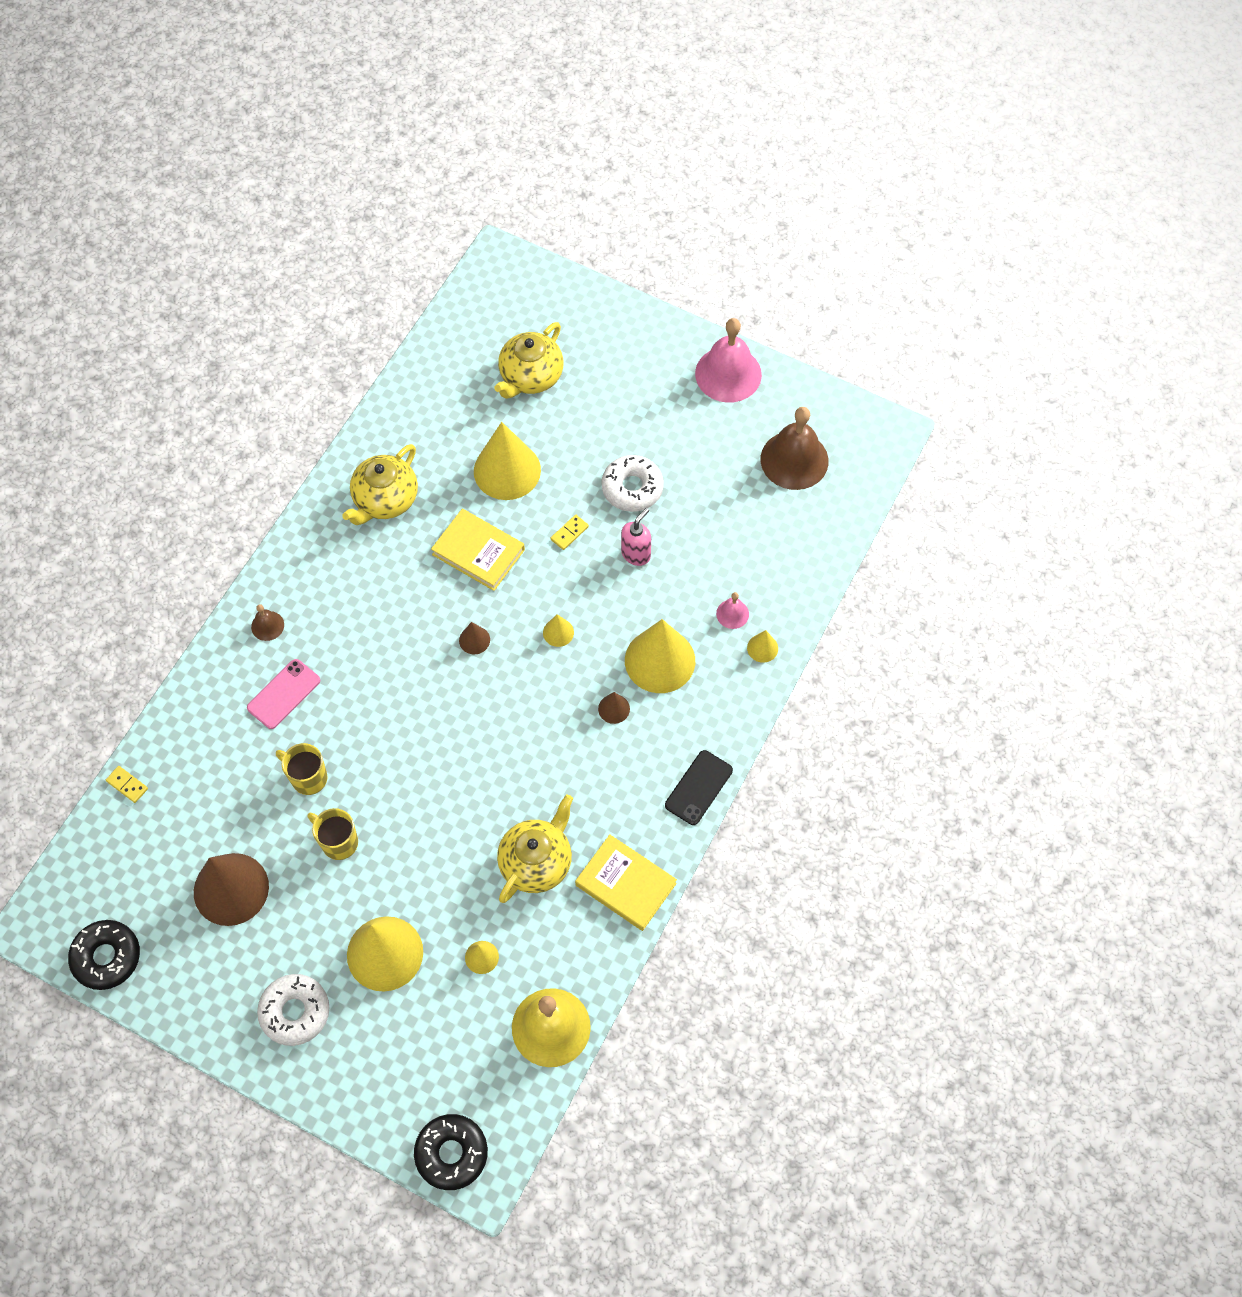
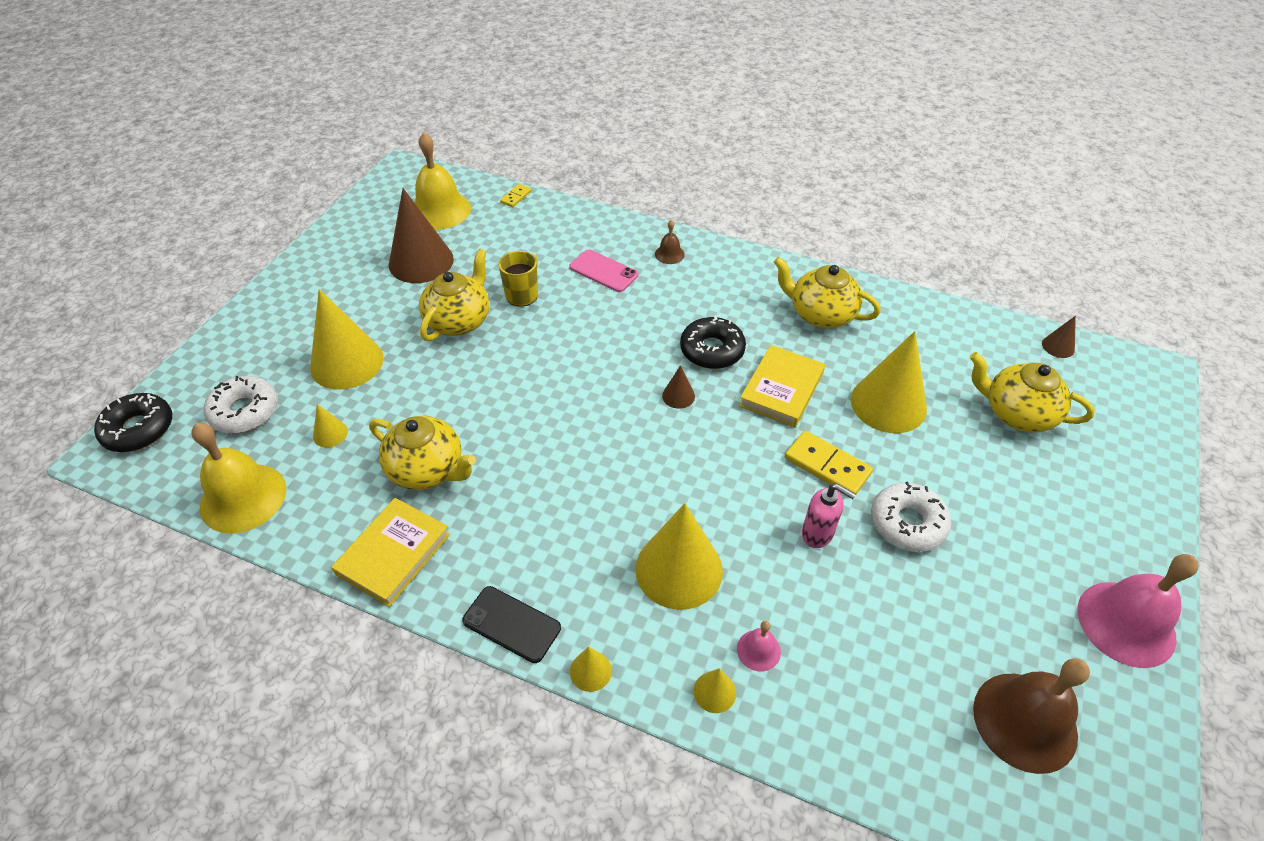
camera: 85 degrees right, 15 degrees down
(107, 957) = (372, 205): black donut -> black donut (712, 350)
(135, 873) = (440, 210): none -> yellow bell
(295, 1012) = (303, 311): white donut -> white donut (245, 411)
(338, 842) = (459, 321): yellow mug -> yellow teapot
(558, 632) = (699, 466): yellow cone -> yellow cone (590, 671)
(569, 533) = (827, 466): yellow domino -> yellow domino, size x1.83
(614, 708) = (610, 526): brown cone -> brown cone (1058, 346)

